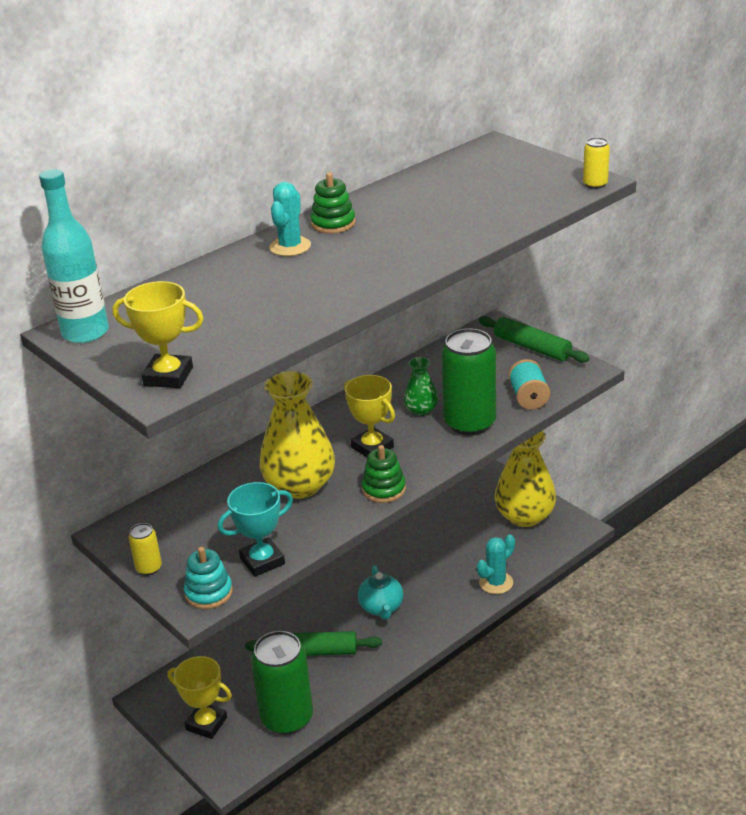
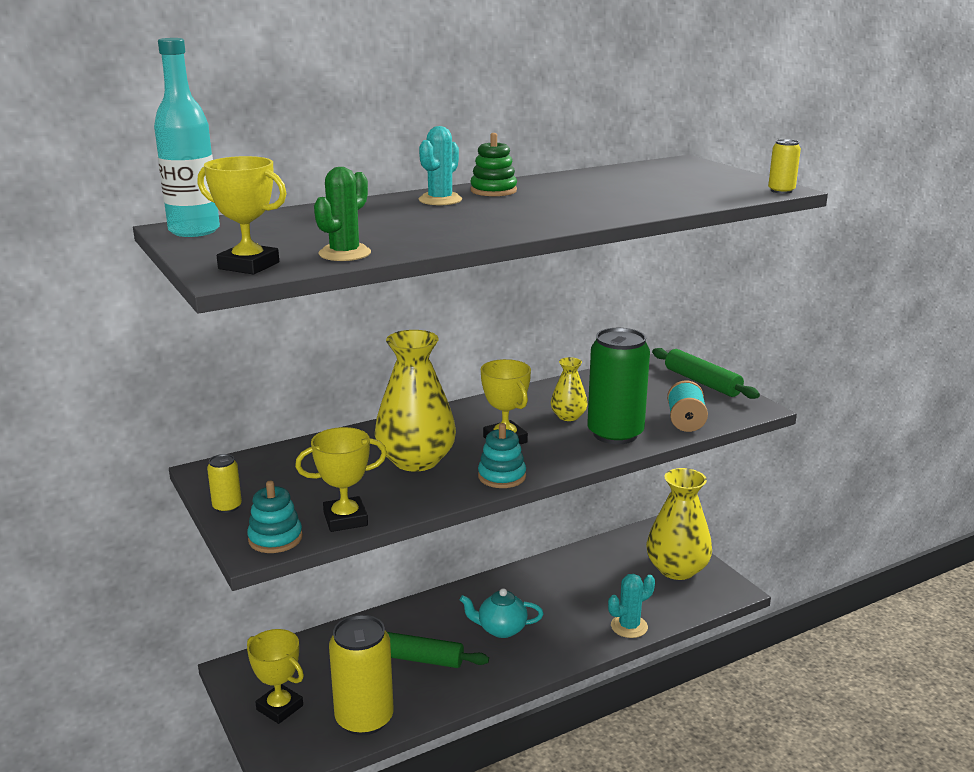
camera: 10 degrees right, 10 degrees down
(244, 345) = (344, 253): none -> green cactus
(262, 561) = (345, 519): turquoise trophy -> yellow trophy
(287, 718) = (364, 718): green can -> yellow can
(381, 608) = (501, 629): turquoise teapot -> turquoise teapot turned 90 degrees clockwise
(384, 489) = (502, 476): green stacking toy -> turquoise stacking toy
(421, 410) = (568, 416): green vase -> yellow vase

